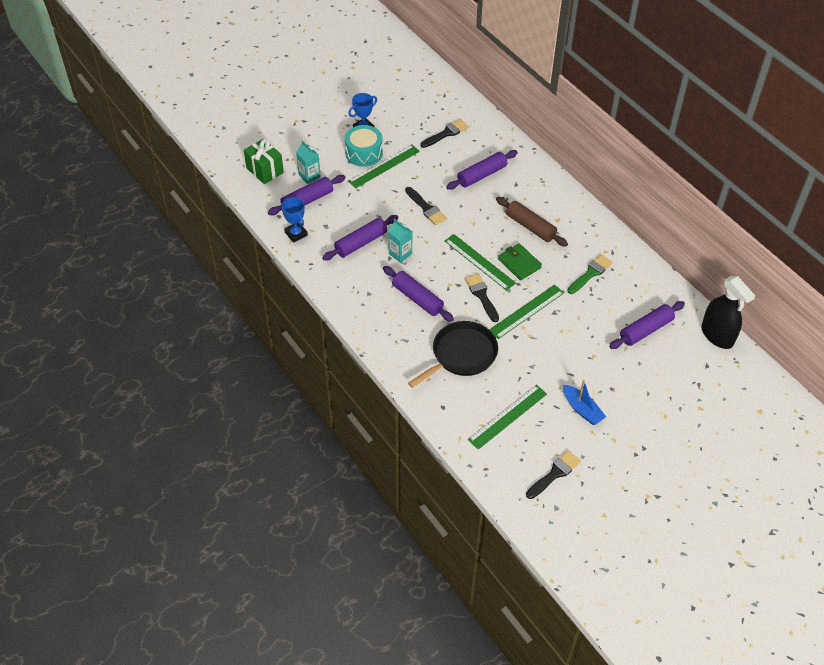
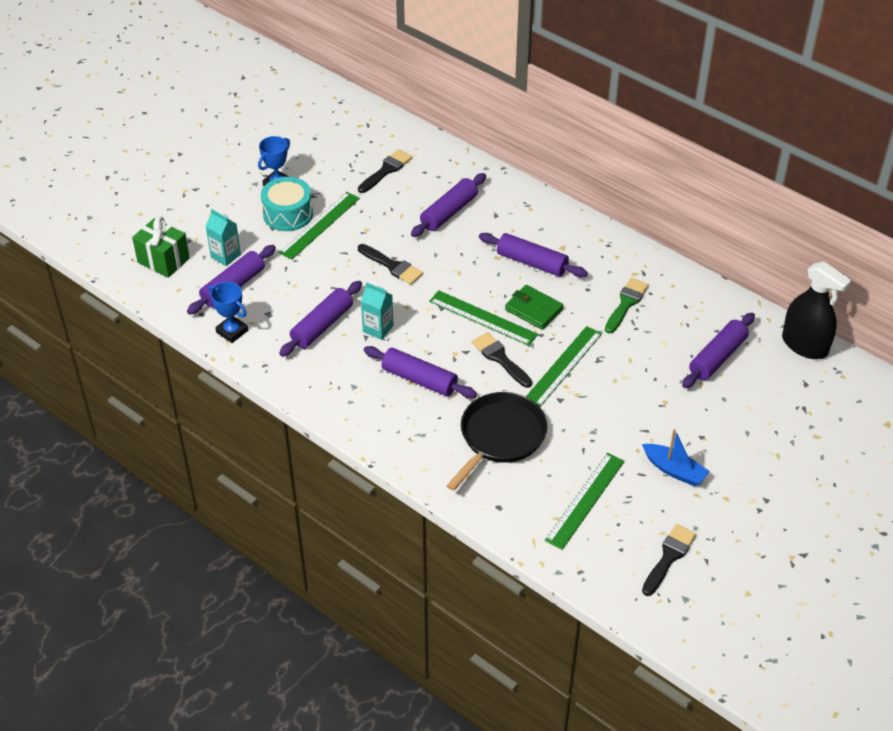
camera: 15 degrees left, 5 degrees down
(530, 227) = (532, 262): brown rolling pin -> purple rolling pin

